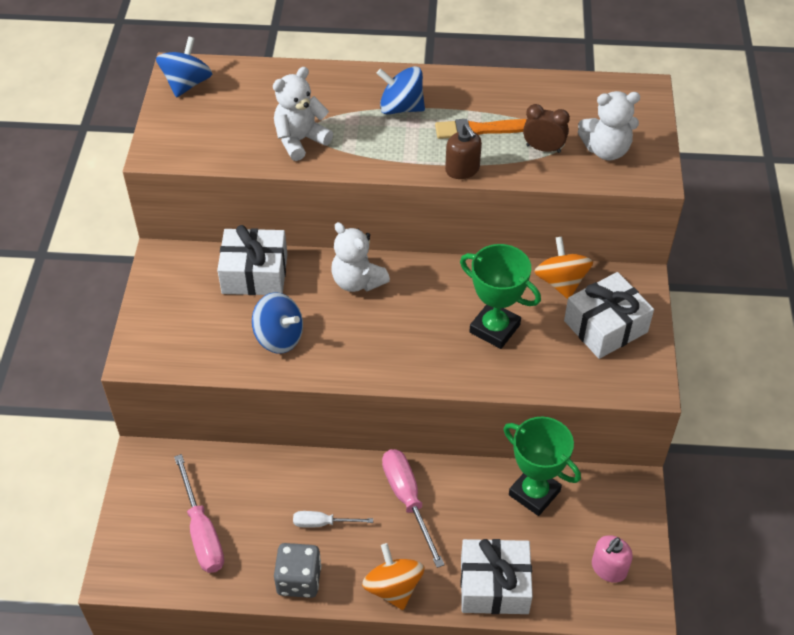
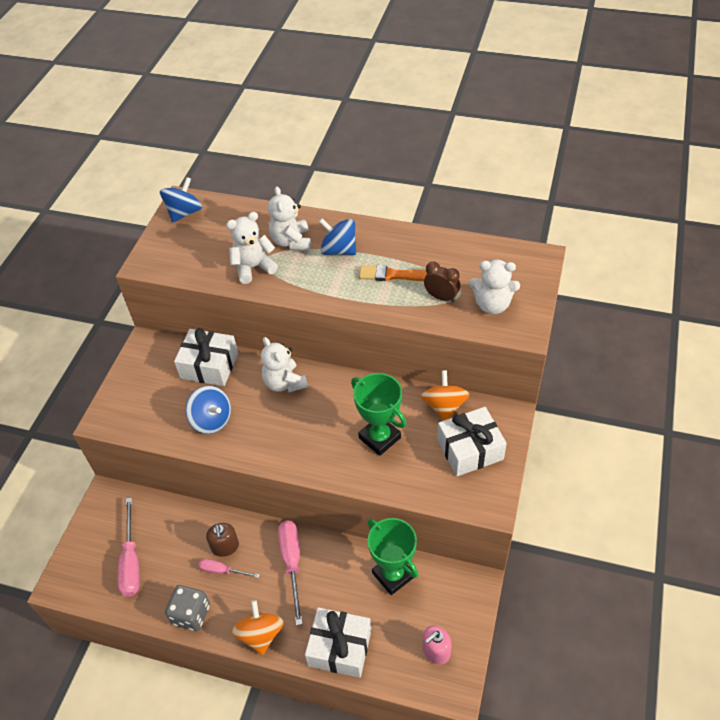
camera: 15 degrees right, 0 degrees up
(323, 523) = (222, 571): white screwdriver -> pink screwdriver
(338, 104) = (291, 241): none -> white teddy bear
(462, 169) = (371, 307): brown soap dispenser -> brown soap dispenser (225, 546)

